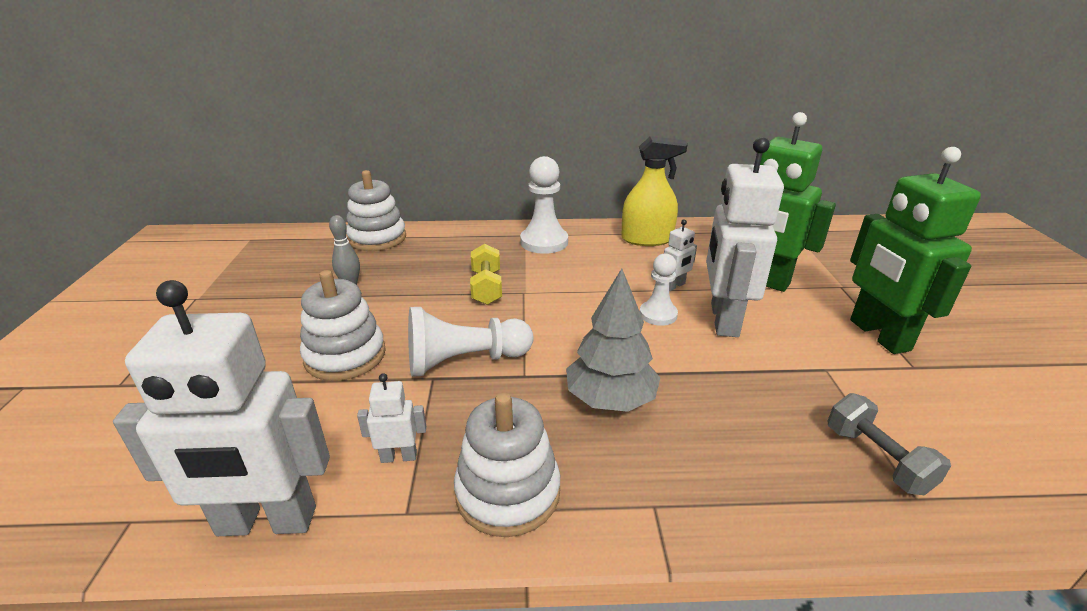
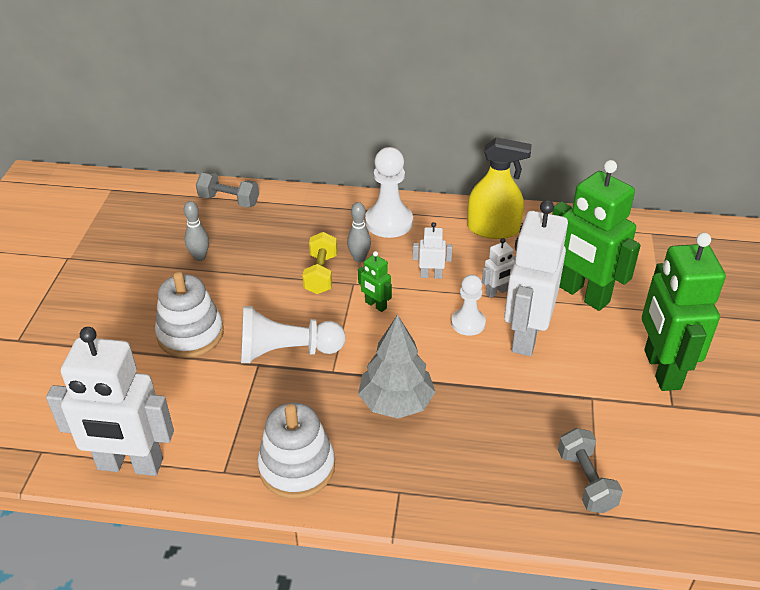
camera: 10 degrees right, 10 degrees up
(377, 238) = (229, 200): white stacking toy -> grey dumbbell
(399, 456) = (223, 429): white robot -> white robot (431, 275)
(523, 271) = (359, 258): none -> grey bowling pin
(553, 308) = (375, 305): none -> green robot

